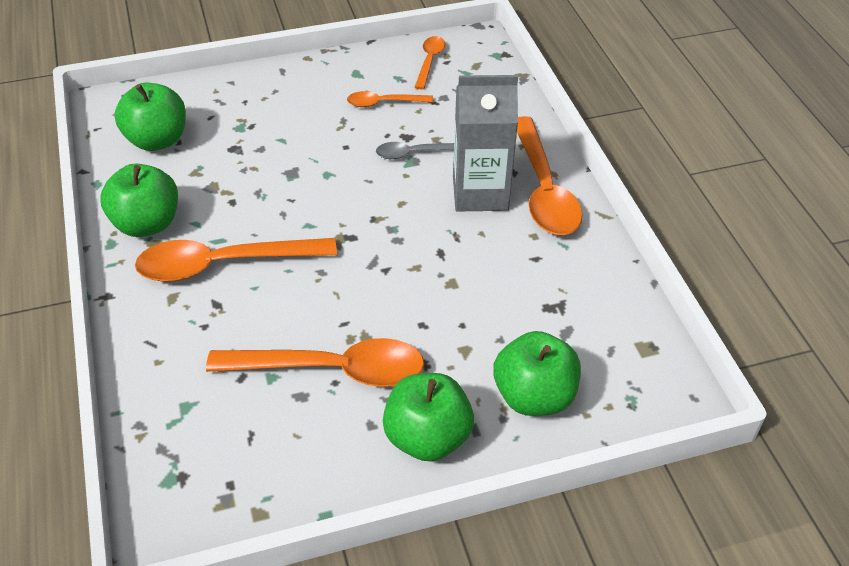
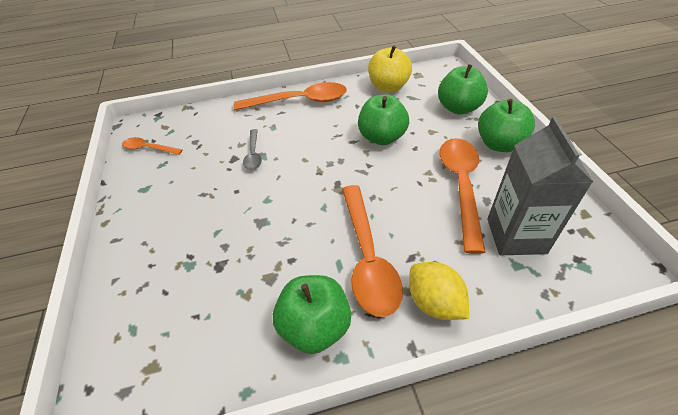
camera: 85 degrees left, 0 degrees up
(152, 318) = (434, 303): none -> yellow lemon
(157, 140) = (187, 338): green apple -> green apple (382, 137)
(383, 103) = (190, 171): orange spoon -> none
(480, 193) = (299, 125): grey carton -> grey carton (516, 236)
(596, 301) = (388, 87): none -> yellow apple

